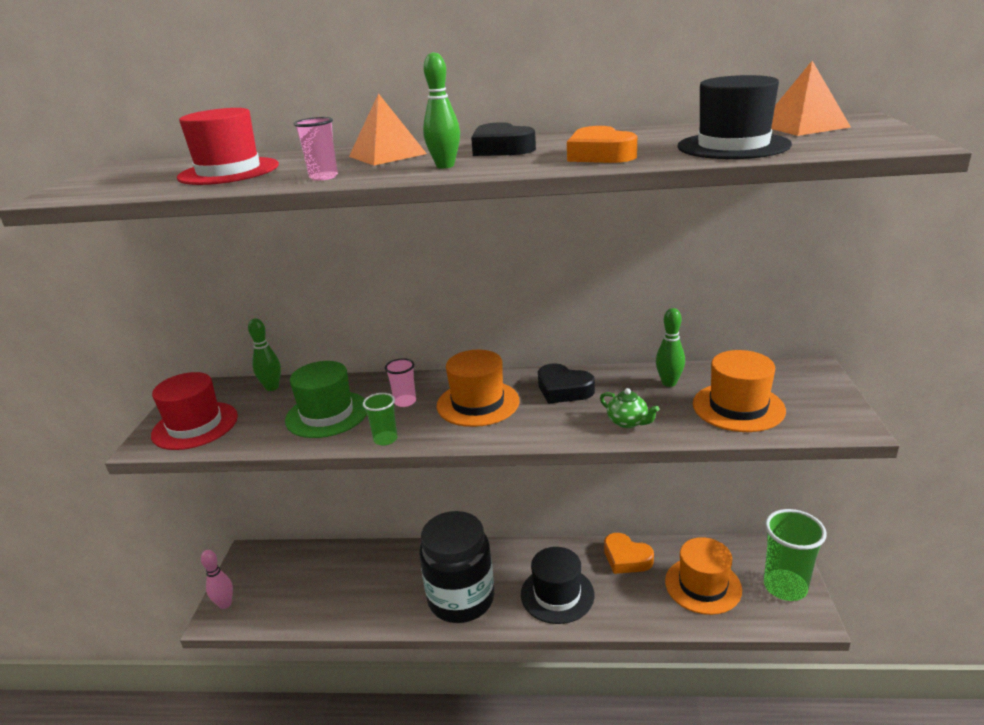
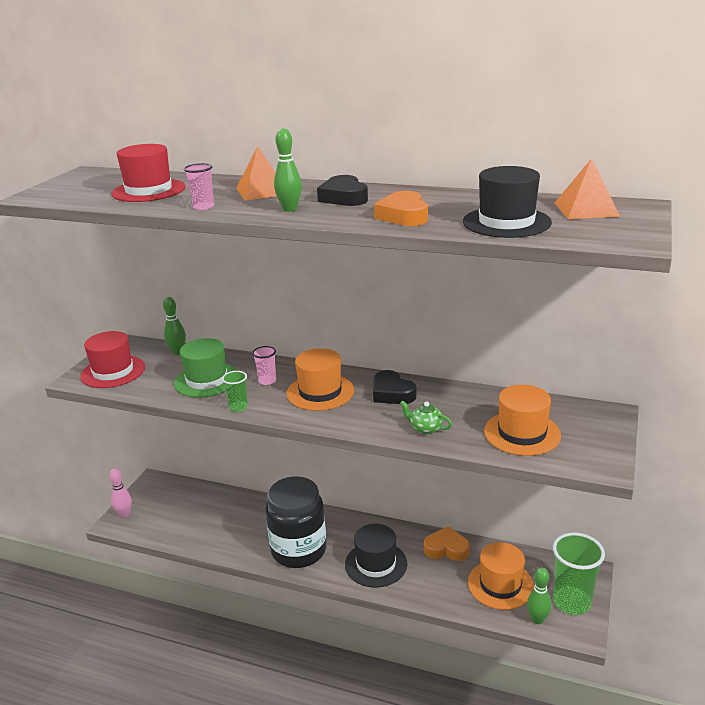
camera: 15 degrees right, 0 degrees up
(626, 558) = (446, 549): orange heart -> orange heart turned 135 degrees clockwise
(628, 422) = (425, 428): green teapot -> green teapot turned 150 degrees clockwise
(669, 383) = (479, 403): green bowling pin -> green bowling pin (537, 619)

